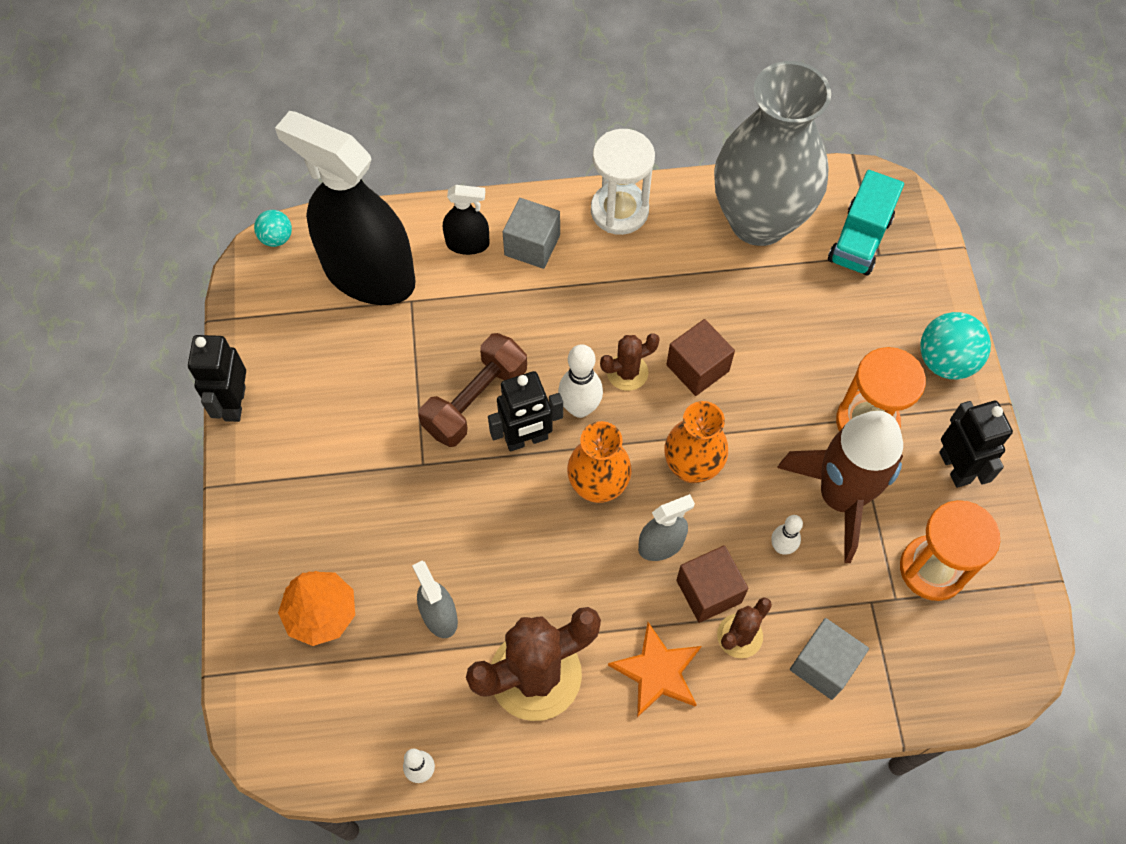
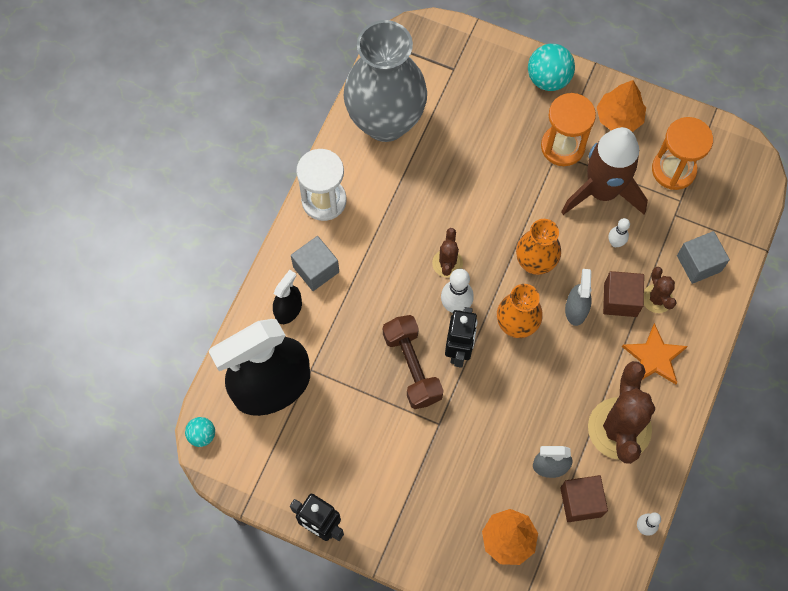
camera: 60 degrees left, 5 degrees up
(697, 368) = (469, 220): brown cube -> brown cube (581, 502)
(859, 240) = (436, 73): turquoise truck -> none
(955, 467) = (619, 118): black robot -> orange tree

